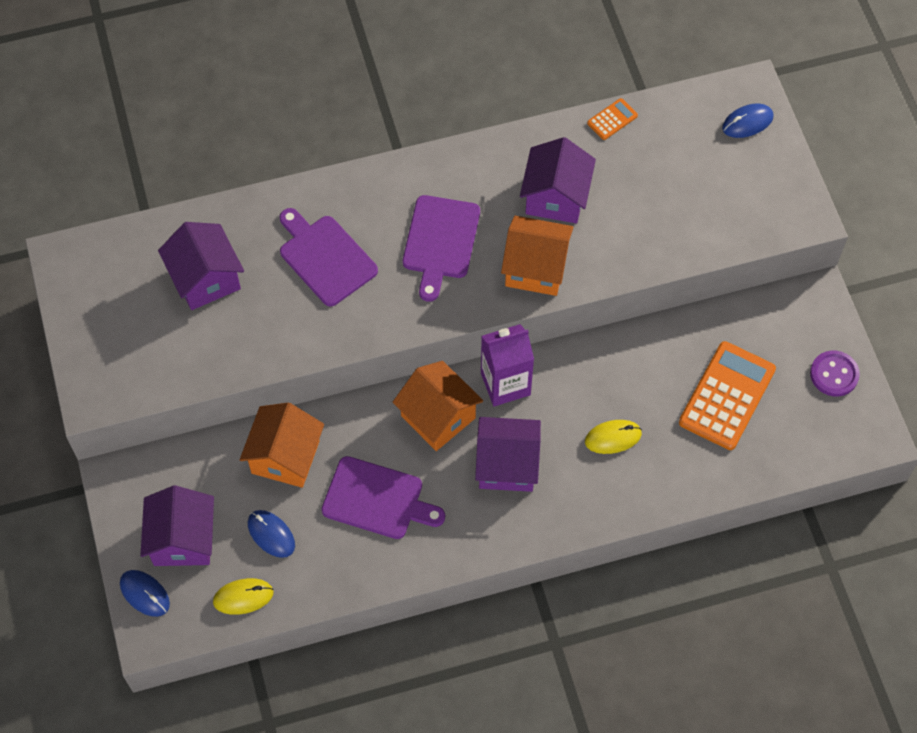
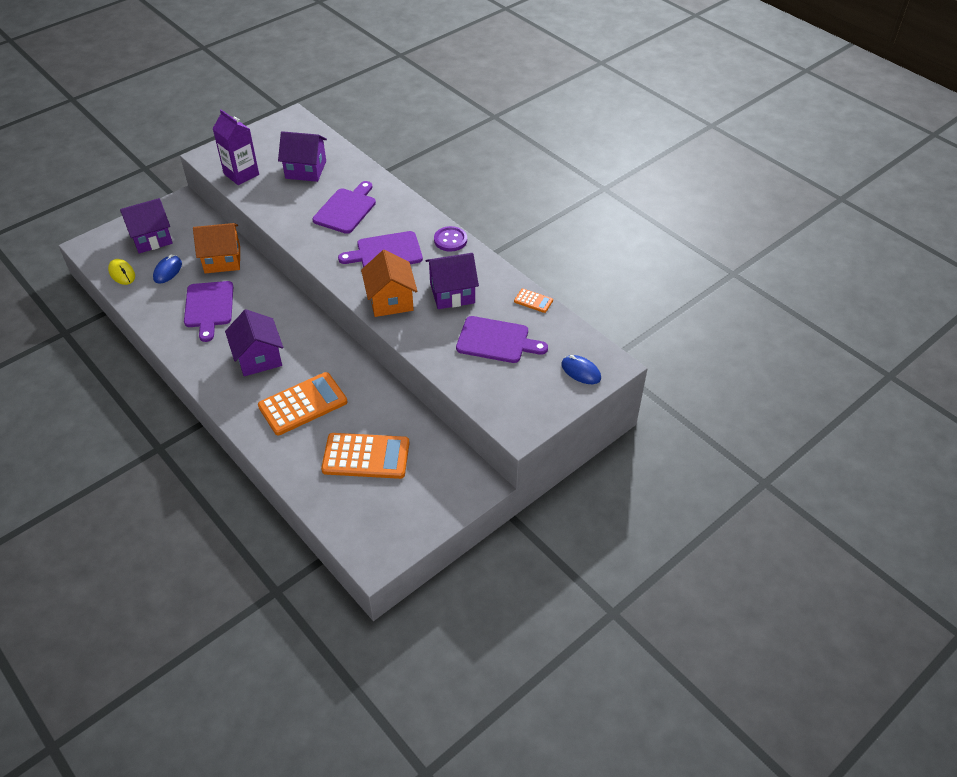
camera: 65 degrees right, 15 degrees down
(145, 594) = (112, 235): blue mouse -> none
(205, 279) = (306, 170): purple house -> purple house turned 60 degrees clockwise
(438, 417) = (279, 315): orange house -> none
(505, 384) = (319, 338): purple carton -> purple carton (241, 174)
(613, 437) = (303, 404): yellow mouse -> orange calculator
(660, 184) = (496, 341): none -> purple cutting board
(834, 374) = (417, 516): purple button -> purple button (450, 240)

